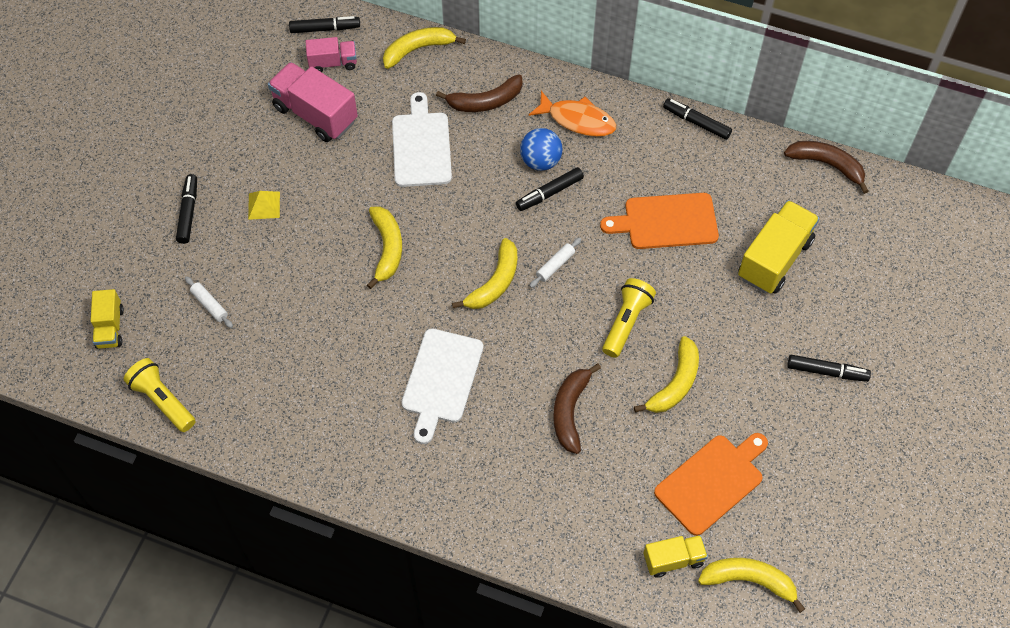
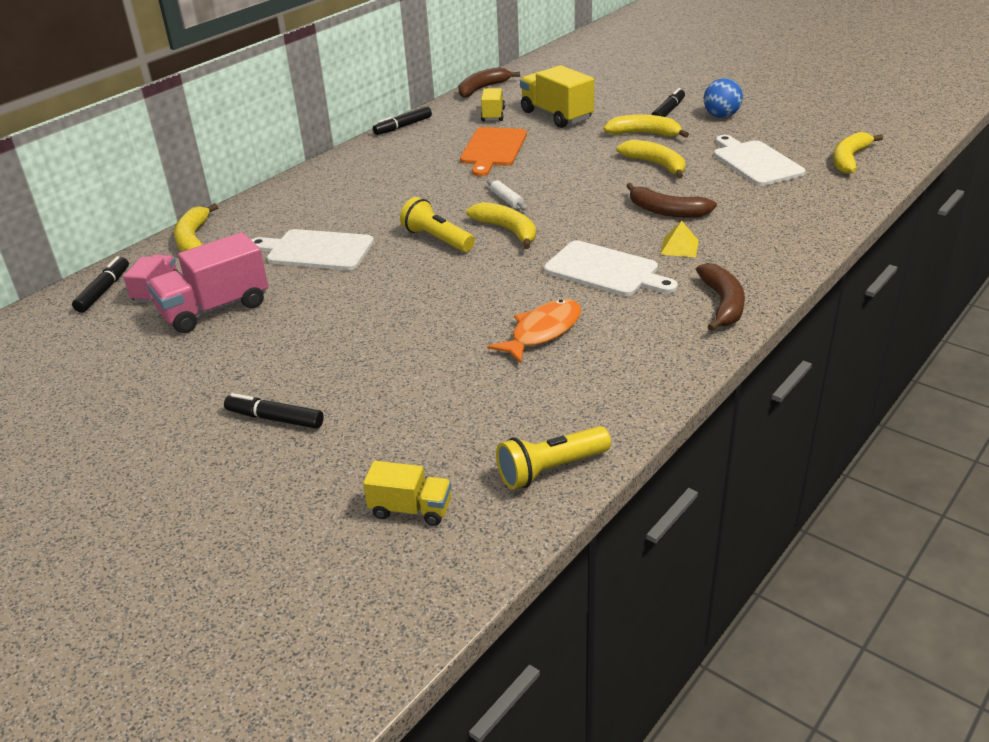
camera: 70 degrees left, 25 degrees down
(210, 305) = (427, 414): white rolling pin -> none
(264, 205) = (311, 358): yellow pyramid -> yellow pyramid (679, 247)
(387, 248) = (428, 283): yellow banana -> yellow banana (644, 134)
(485, 101) = (294, 211): brown banana -> brown banana (722, 304)
(540, 161) = (386, 193): blue ball -> blue ball (721, 116)
(549, 193) = (425, 193): black marker -> none
(577, 120) = (356, 172): orange fish -> orange fish (542, 332)
(626, 322) = (585, 177): yellow flashlight -> yellow flashlight (437, 239)
(673, 560) = (826, 185): yellow truck -> yellow truck (493, 115)
(711, 482) = (755, 162): orange cutting board -> white cutting board

